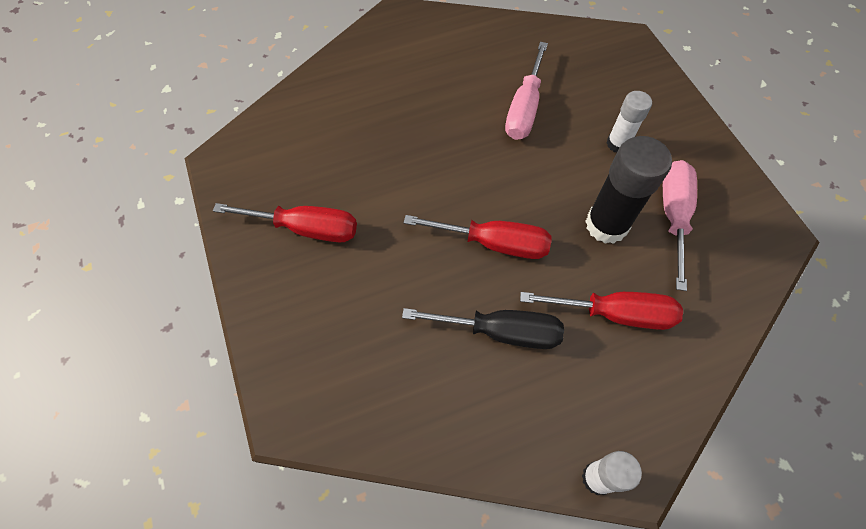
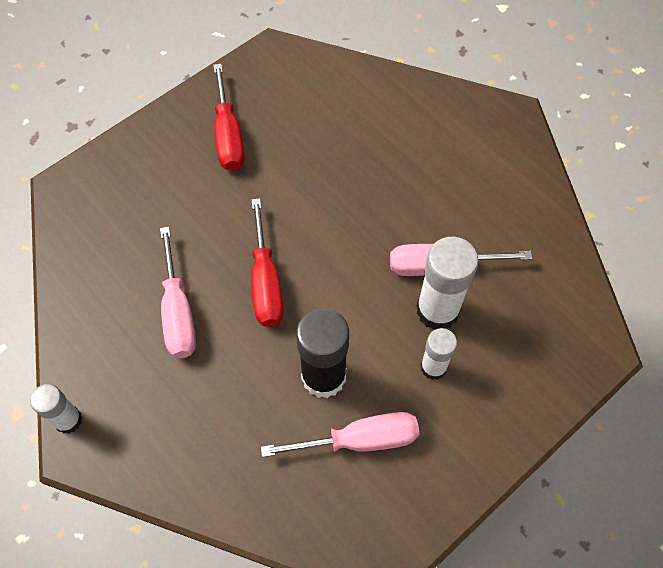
camera: 70 degrees right, 0 degrees up
(500, 332) = (178, 312): black screwdriver -> pink screwdriver
(566, 124) = (437, 310): none -> white glue stick
(614, 314) = (226, 404): red screwdriver -> none

